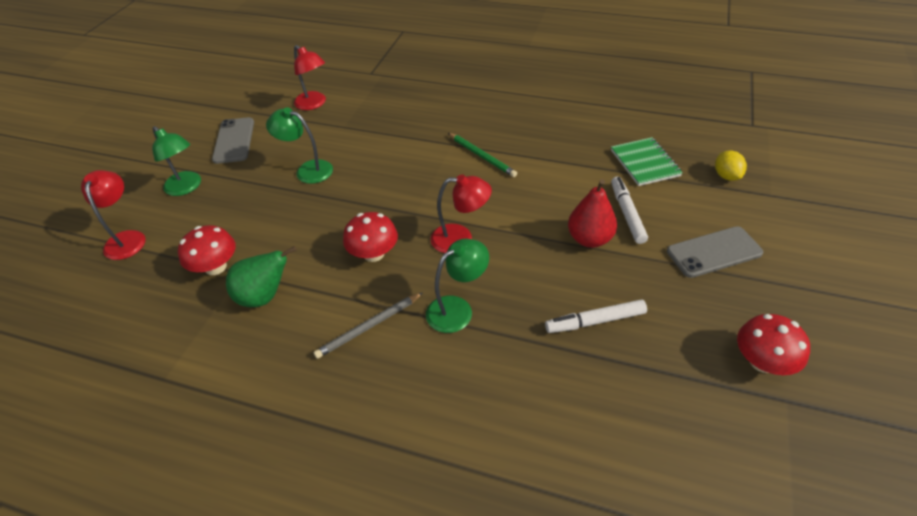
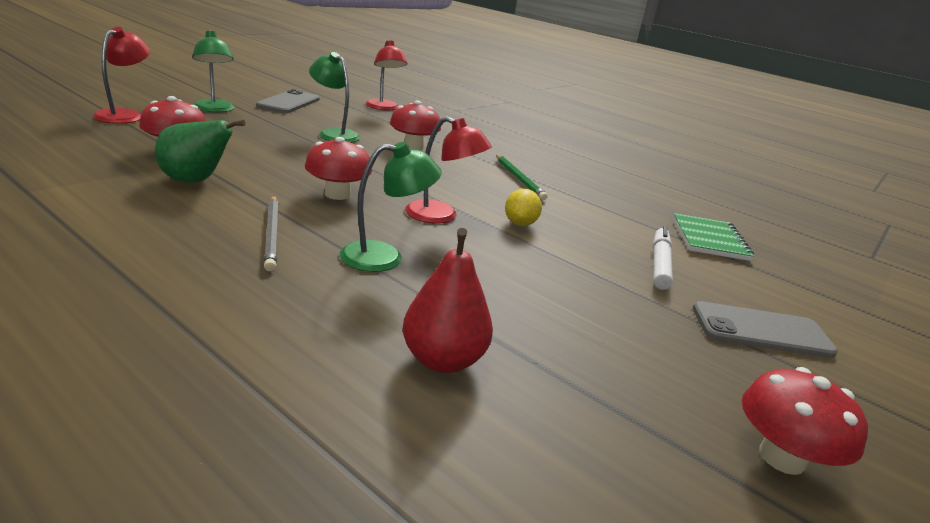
camera: 15 degrees right, 20 degrees down
(369, 327) = (272, 234): grey pencil -> grey pencil turned 90 degrees counterclockwise
(379, 154) = (413, 147): none -> red mushroom
(589, 239) = (596, 265): red pear -> red pear (443, 360)
(595, 321) = (548, 327): white marker -> none
(726, 176) = (815, 280): yellow lemon -> yellow lemon (520, 223)

